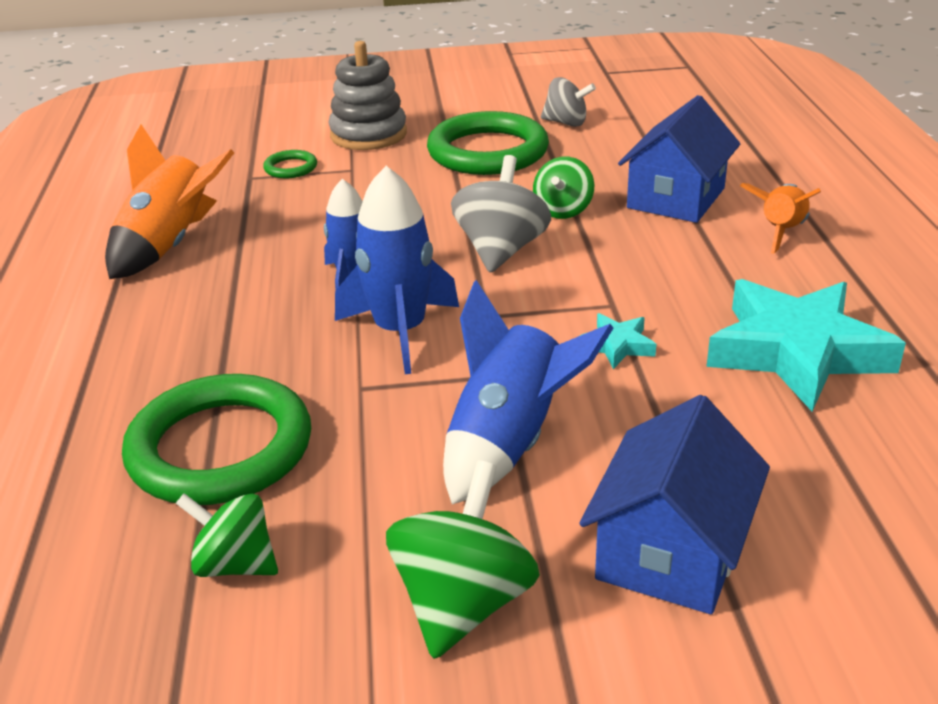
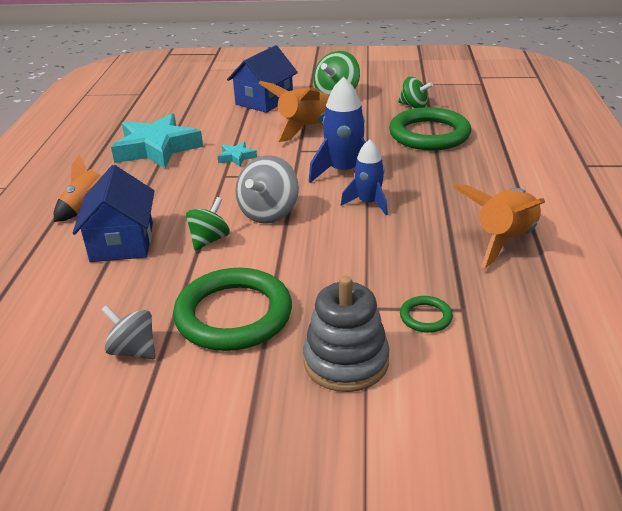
camera: 170 degrees left, 0 degrees up
(510, 442) = (305, 128): blue rocket -> orange rocket
(676, 198) = (122, 242): blue house -> blue house turned 45 degrees counterclockwise

